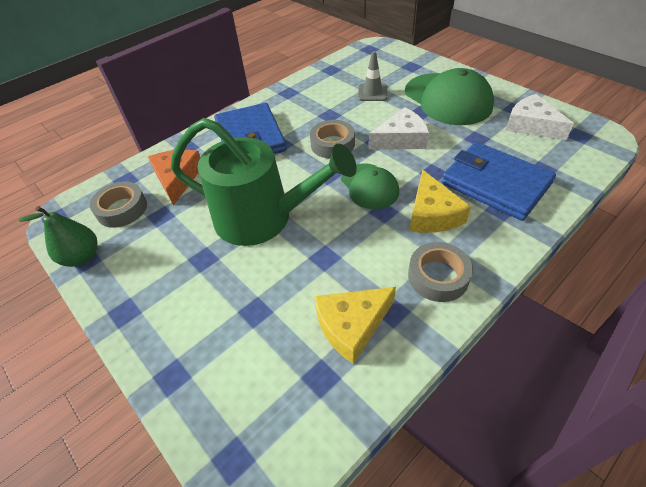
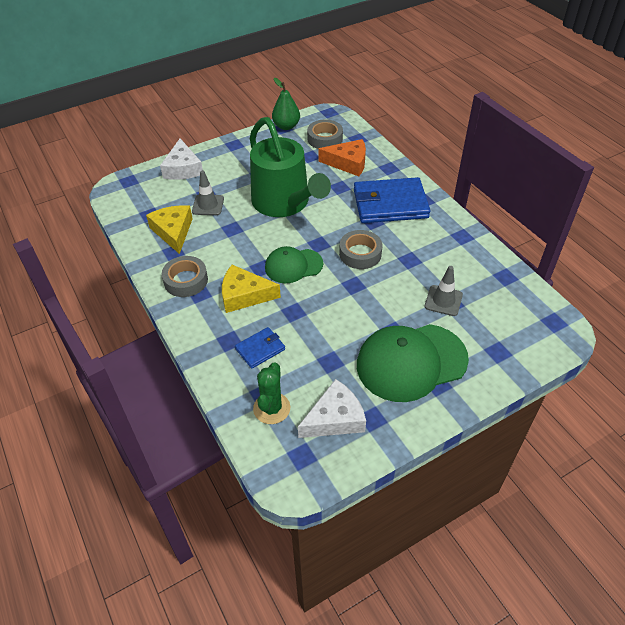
camera: 100 degrees right, 0 degrees up
(262, 218) = (284, 203): green watering can -> green watering can turned 60 degrees counterclockwise
(282, 300) = (208, 205): none -> grey traffic cone
(401, 139) = (350, 302): white cheese -> white cheese (183, 168)
(495, 183) = (260, 349): blue wallet -> blue wallet, size x0.49
(552, 160) = (271, 408): none -> green cactus

